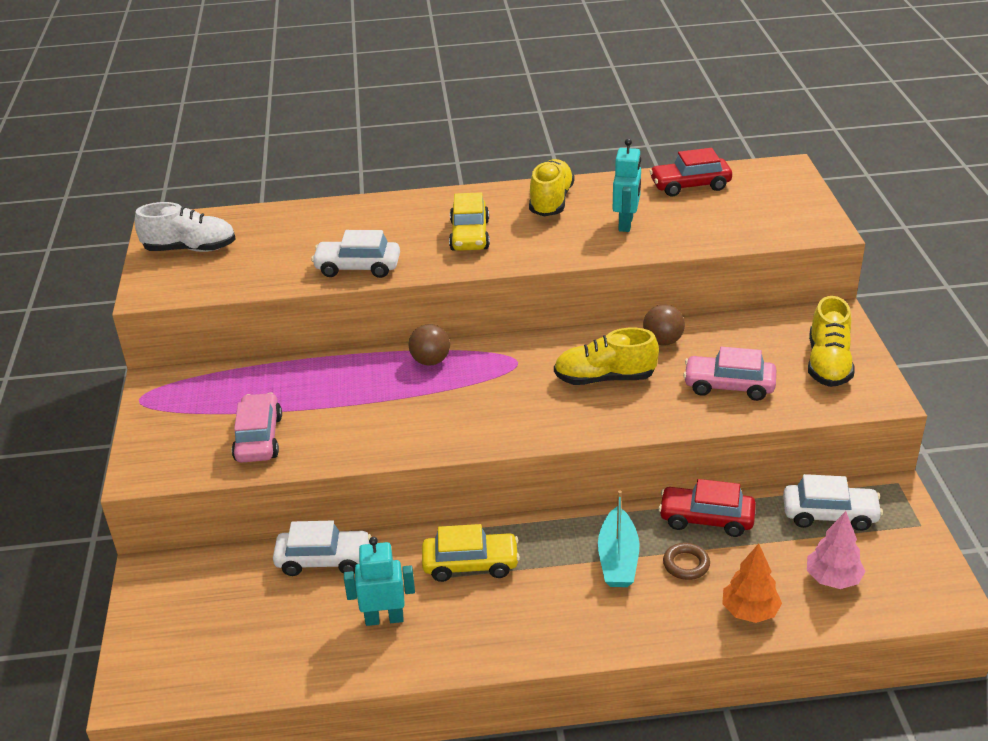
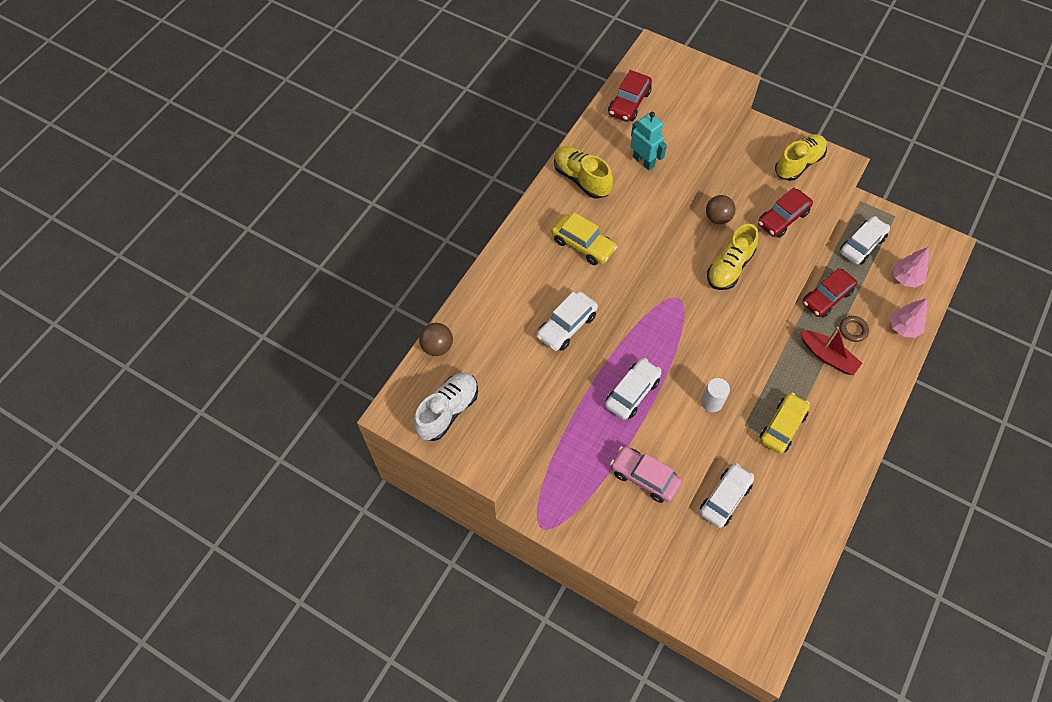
camera: 55 degrees left, 25 degrees up
(358, 384) = (632, 393): none -> white car
(384, 618) = (795, 494): turquoise robot -> none
(404, 443) = (711, 402): none -> white cylinder
(430, 361) = (639, 340): brown ball -> brown ball (437, 347)
(618, 559) = (827, 356): turquoise boat -> red boat
(729, 386) = (782, 218): pink car -> red car
(749, 611) = (903, 327): orange tree -> pink tree
(828, 364) = (798, 164): yellow shoe -> yellow shoe turned 90 degrees counterclockwise

